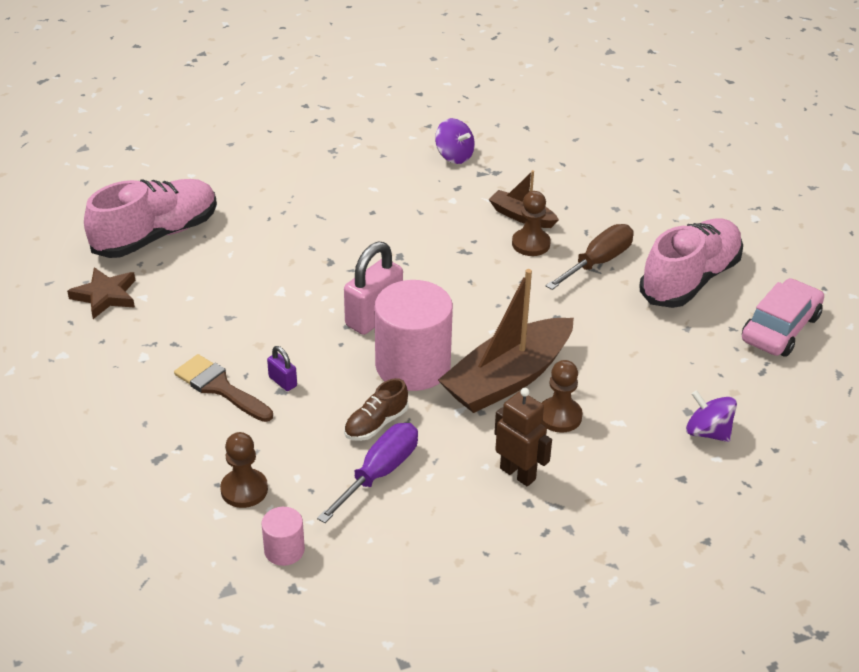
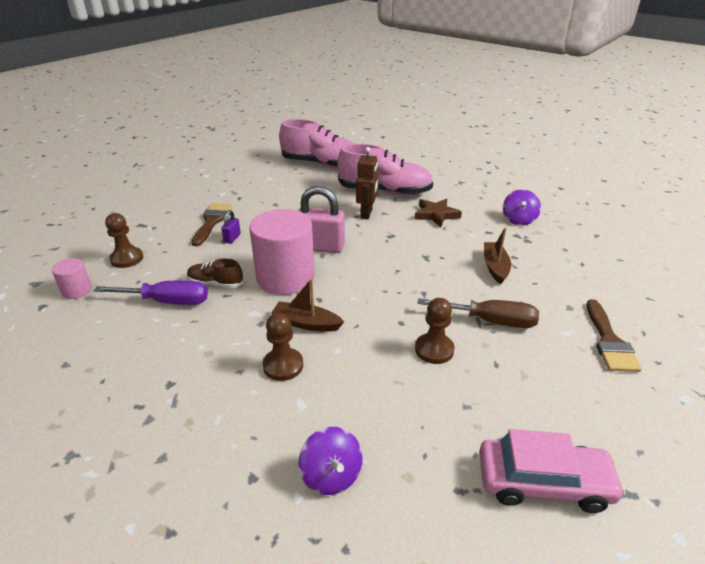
camera: 60 degrees right, 5 degrees down
(105, 296) = (260, 169): brown star -> brown star (436, 215)
(507, 379) = (306, 323): brown boat -> brown boat, size x0.52
(518, 473) = (201, 366): brown robot -> brown robot (366, 214)
(531, 244) = (470, 281): brown pawn -> brown pawn (434, 350)
(672, 214) = (609, 341): none -> brown brush
(690, 280) = (535, 384): pink shoe -> pink shoe (384, 192)
(708, 432) = (331, 475): purple spinning top -> purple spinning top turned 150 degrees clockwise

